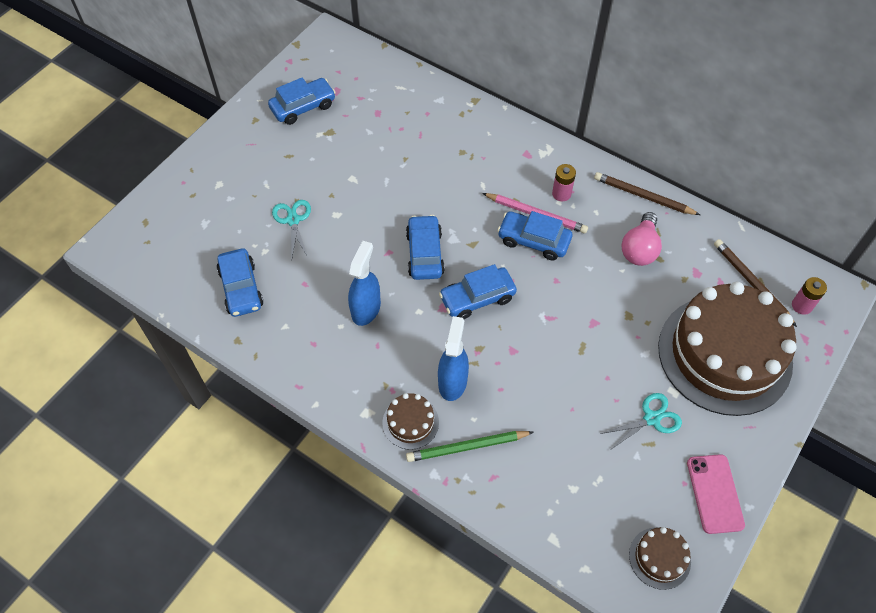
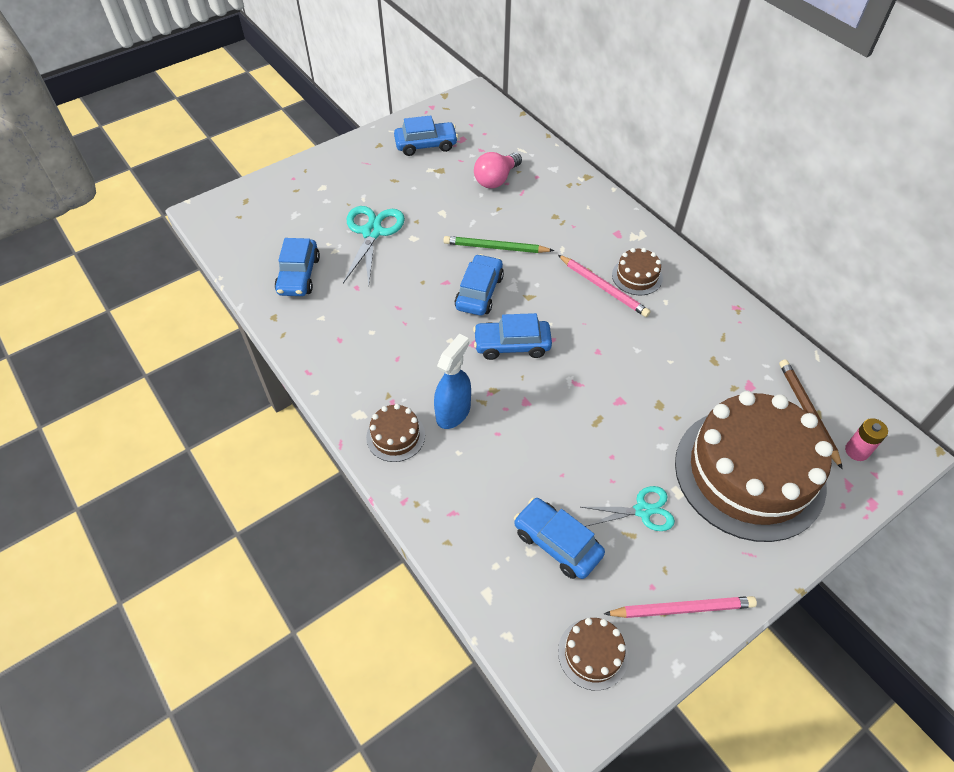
camera: 20 degrees right, 5 degrees down
(293, 220) = (372, 232): turquoise scissors -> turquoise scissors, size x1.55
(366, 309) = (402, 324): blue spray bottle -> none
(467, 447) = (440, 476): green pencil -> green pencil (495, 247)
(533, 240) = (590, 310): blue car -> blue car (557, 543)
(561, 194) = (637, 276): pink battery -> brown cake
(639, 249) = (697, 347): pink light bulb -> pink light bulb (496, 179)
(643, 196) = (721, 300): brown pencil -> none
(715, 493) = (682, 609): pink phone -> pink pencil

